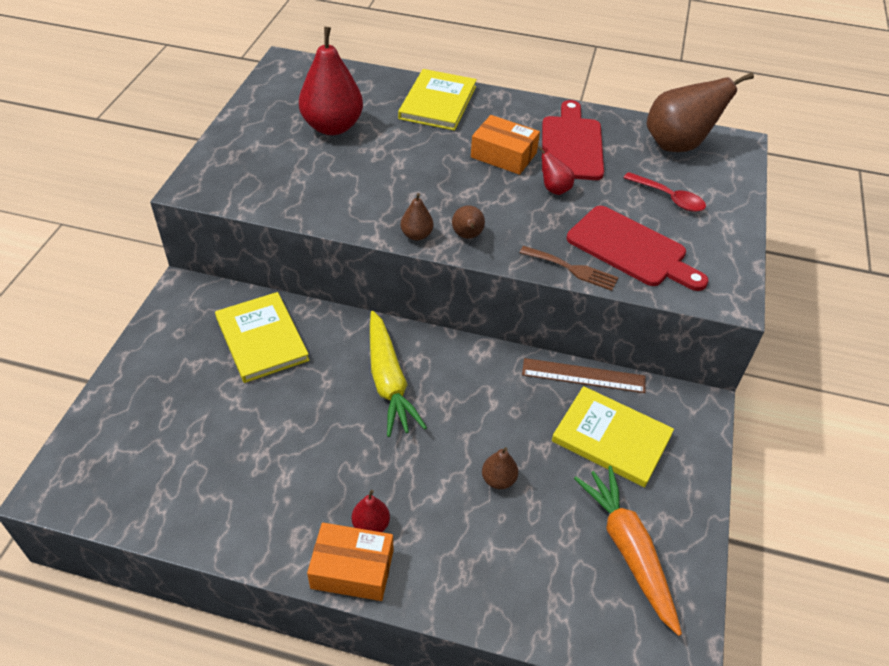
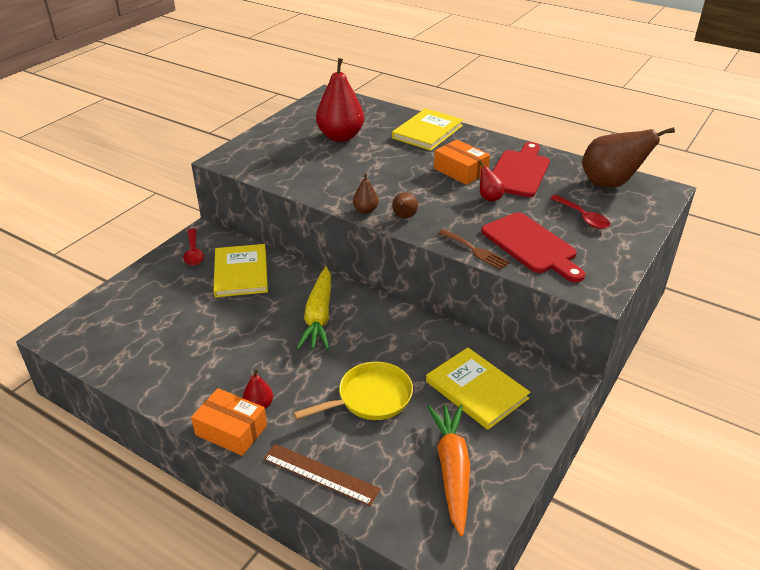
camera: 20 degrees right, 10 degrees down
(185, 322) = (193, 252): none -> red spoon
(498, 480) = (370, 398): brown pear -> yellow pan
(583, 376) = (474, 343): brown ruler -> brown ruler (320, 474)

